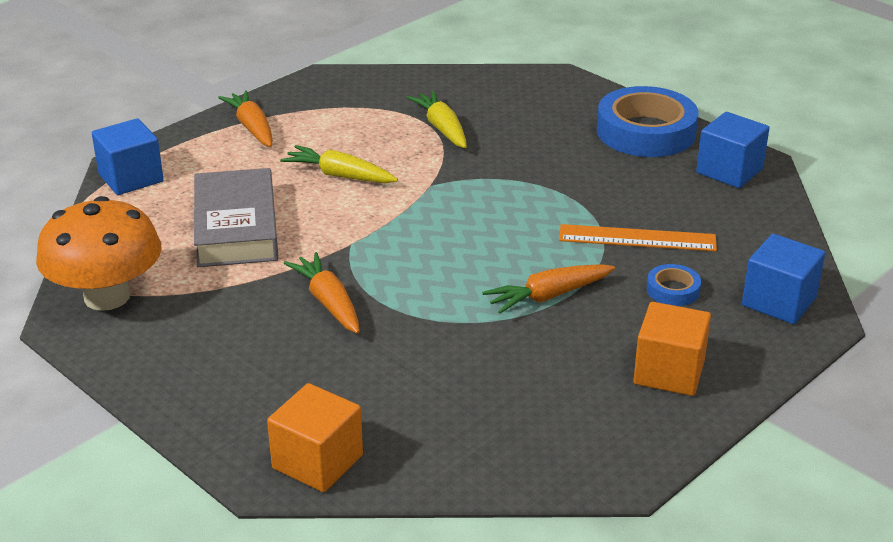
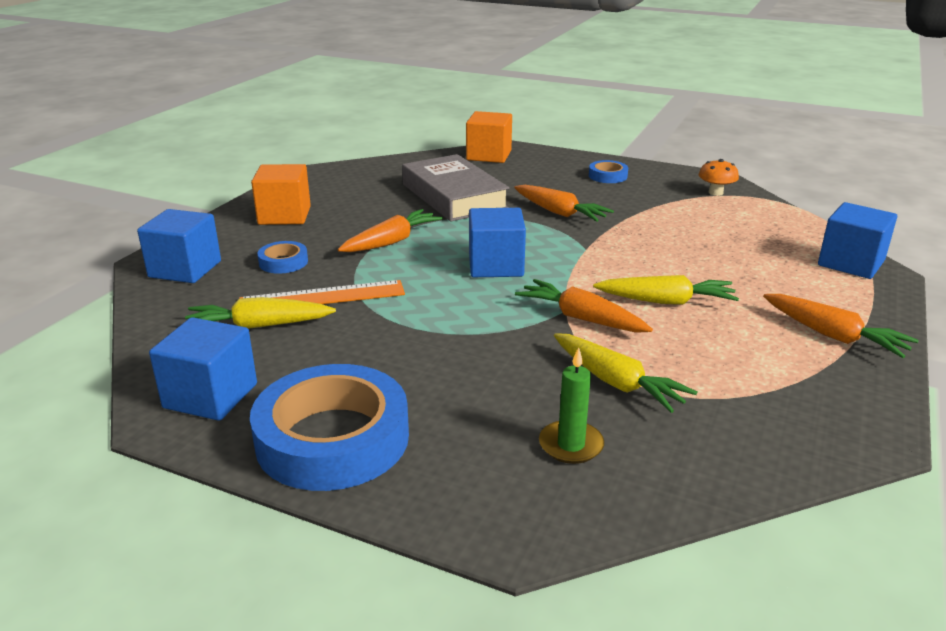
camera: 160 degrees right, 5 degrees down
(107, 297) = (715, 192): orange mushroom -> orange mushroom, size x0.43
(196, 362) = (607, 176): none -> blue tape
(236, 227) = (695, 244): grey book -> grey book (454, 196)
(423, 175) = (581, 318): none -> orange carrot
(456, 241) = (496, 265): none -> blue cube
(501, 103) = (571, 445): none -> green candle
(696, 220) = (259, 326): none -> yellow carrot

